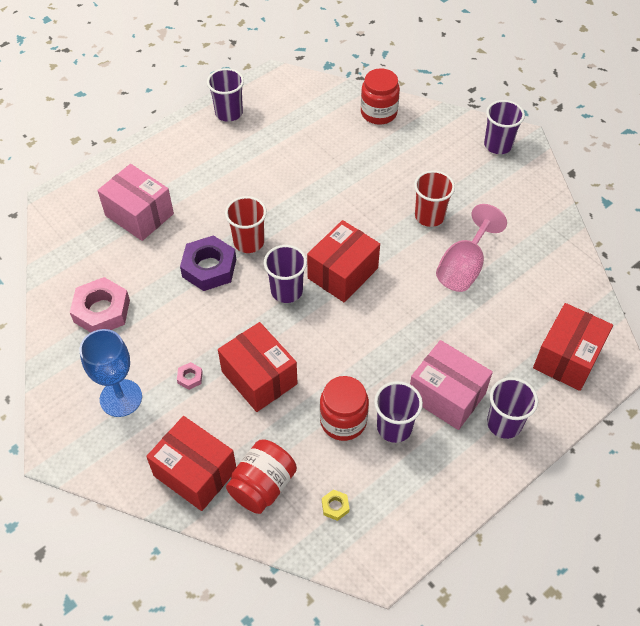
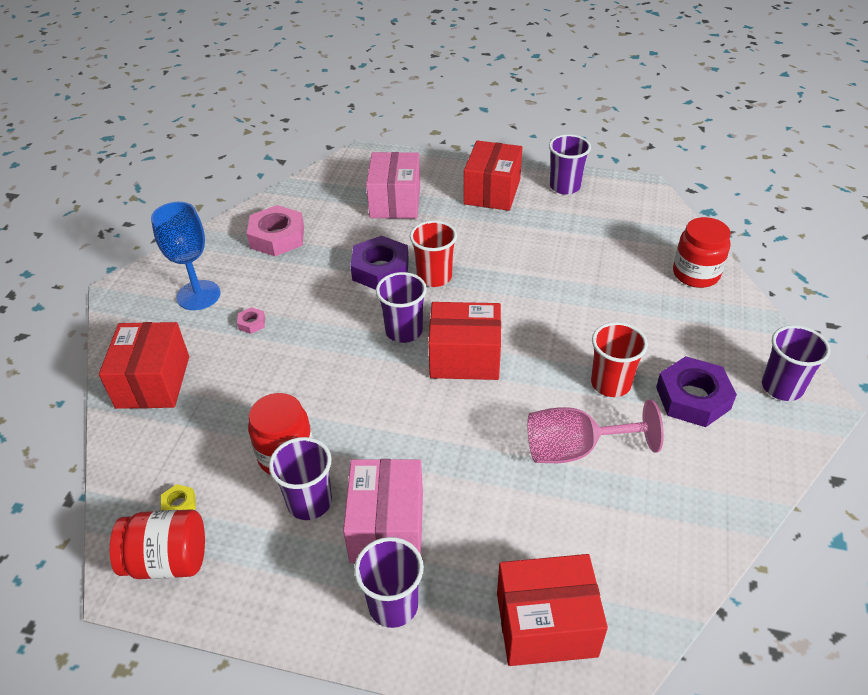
camera: 55 degrees right, 10 degrees down
(259, 377) = (288, 367): red box -> red box (492, 192)
(262, 486) = (168, 435): red jar -> red jar (168, 560)
(472, 188) = (693, 398): none -> purple nut

